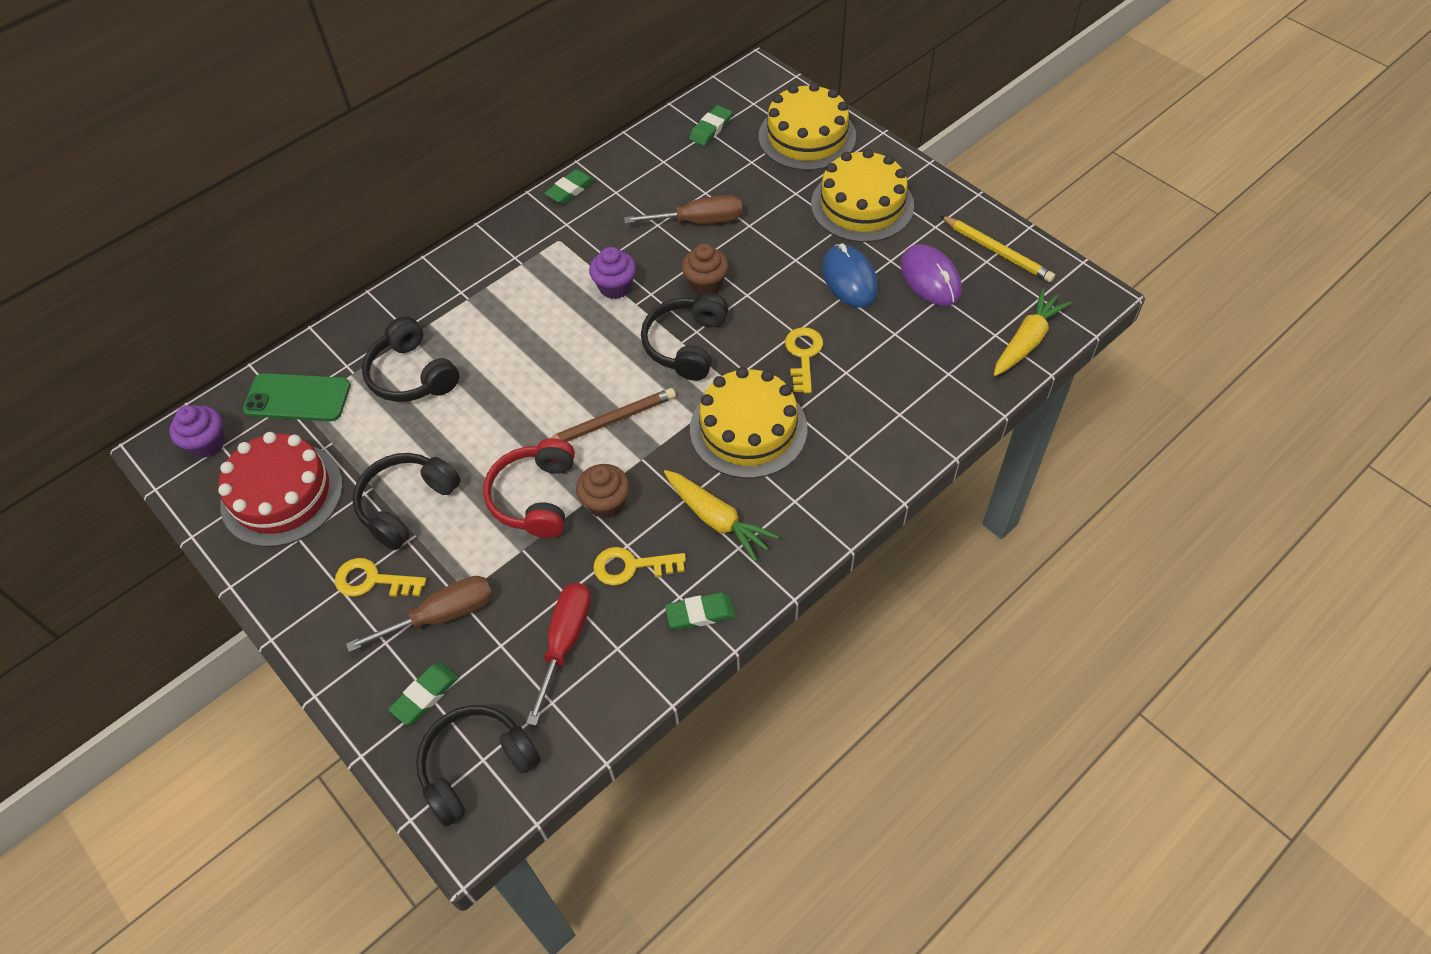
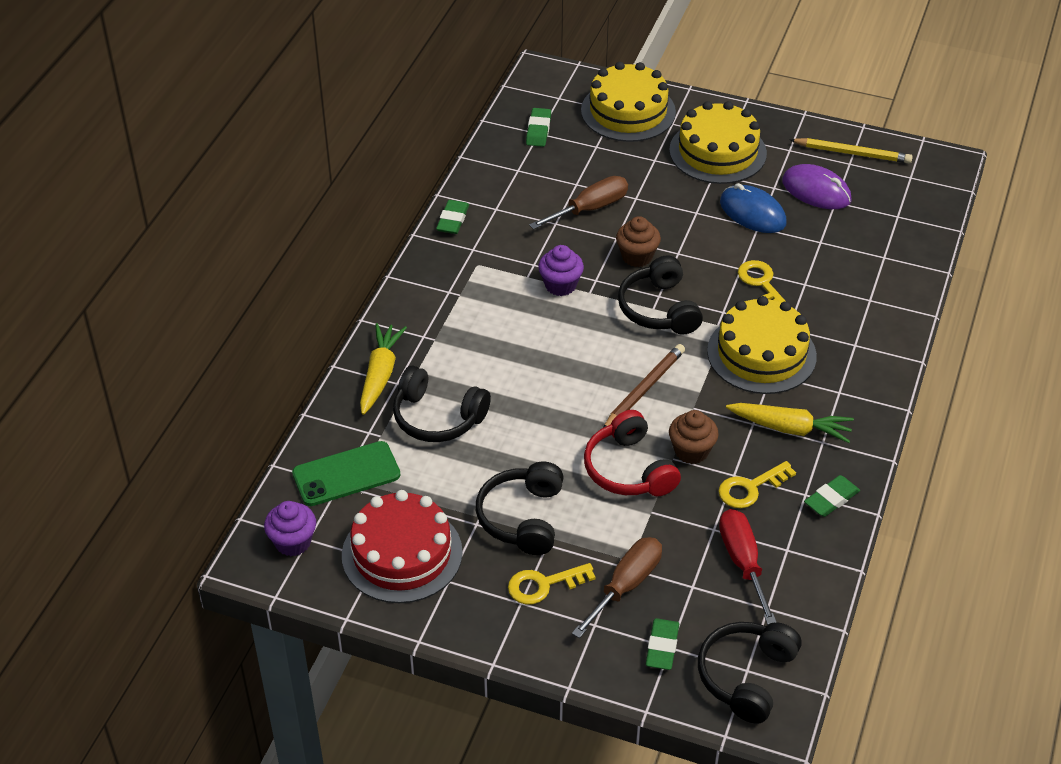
camera: 30 degrees left, 10 degrees down
(1027, 340) = (924, 212): yellow carrot -> yellow carrot (380, 374)

